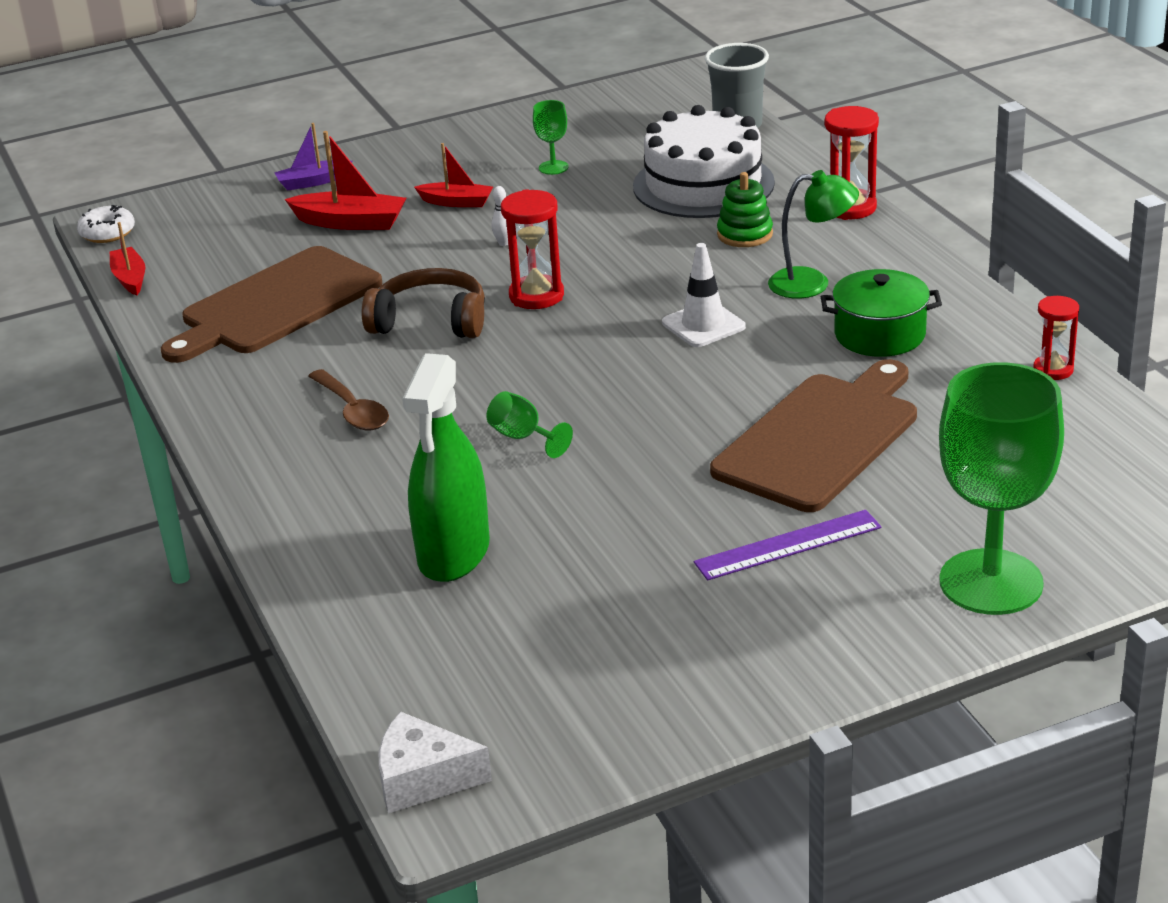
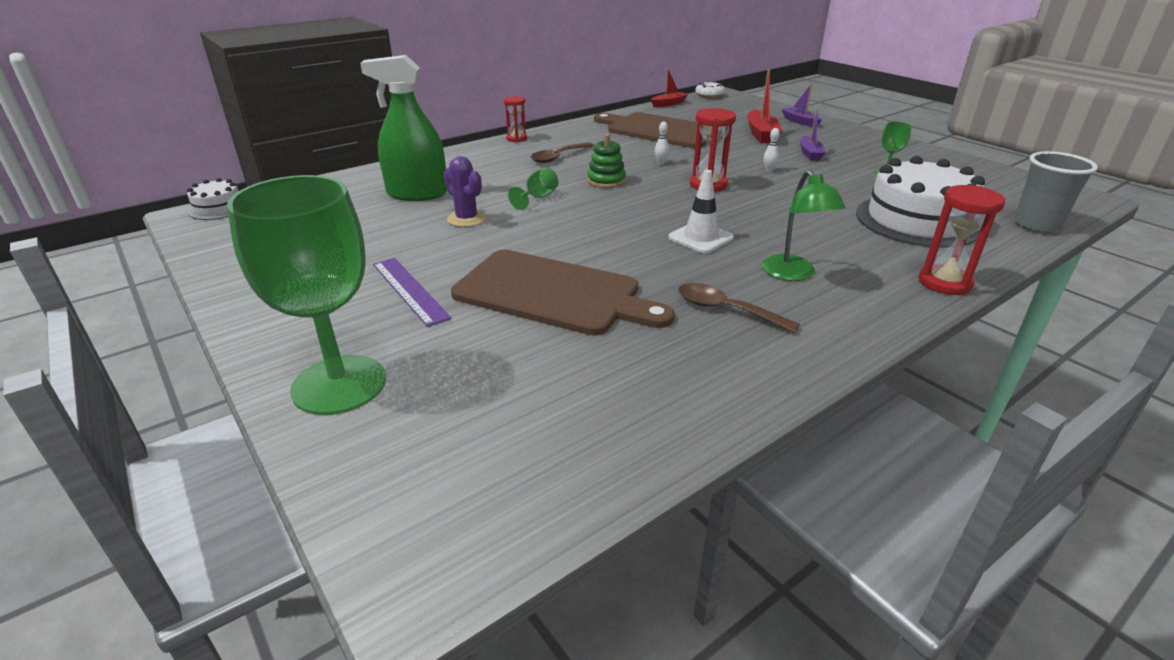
camera: 75 degrees right, 0 degrees up
(423, 779) = (218, 208): white cheese -> white cake
(430, 321) = (661, 163): brown headphones -> white bowling pin
(457, 202) = (810, 154): red boat -> purple boat
(577, 502) = (466, 219): none -> purple cactus
(745, 234) = (851, 242): green stacking toy -> green stacking toy (606, 181)
(880, 334) = (726, 310): green pot -> brown spoon
(1053, 370) = (708, 413): red hourglass -> red hourglass (516, 139)

